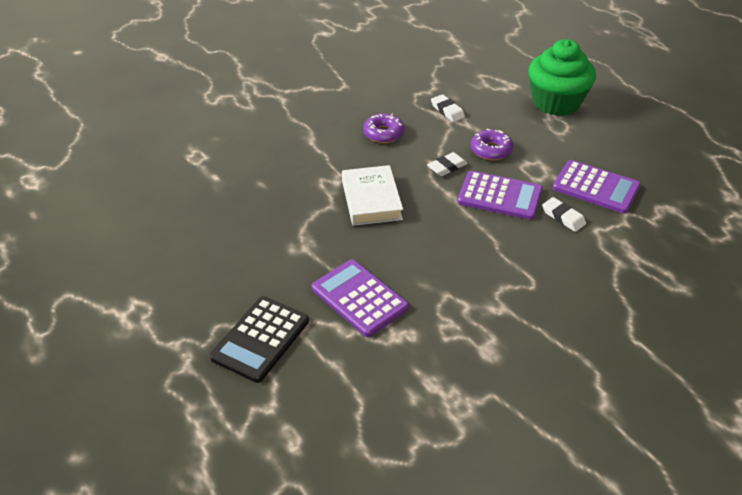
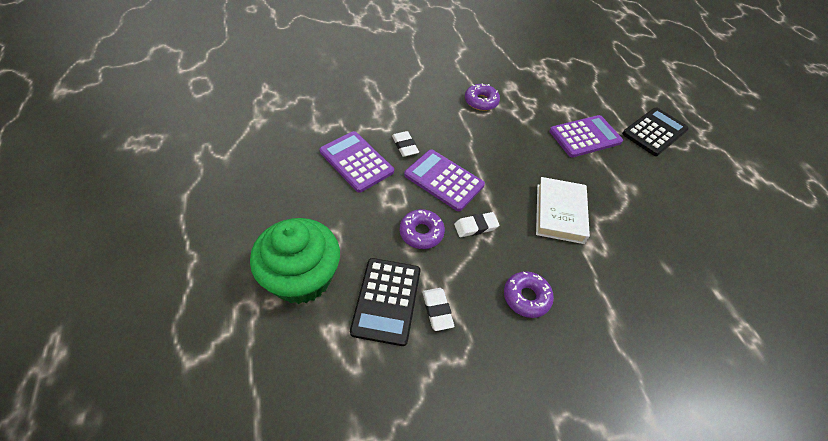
camera: 165 degrees left, 10 degrees up
(359, 298) = (585, 137): purple calculator -> purple calculator turned 90 degrees counterclockwise
(487, 106) = (386, 300): none -> black calculator
(516, 306) = (481, 101): none -> purple donut

